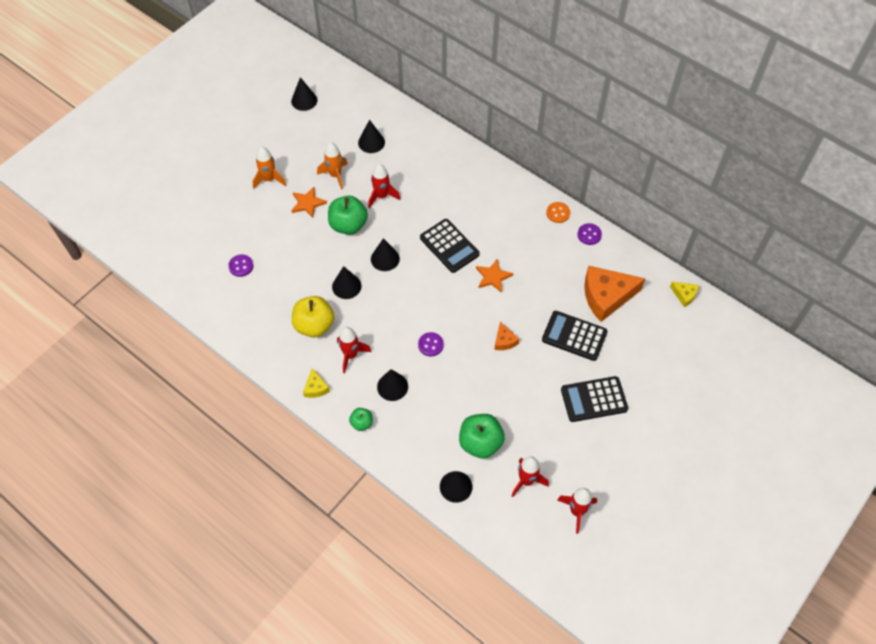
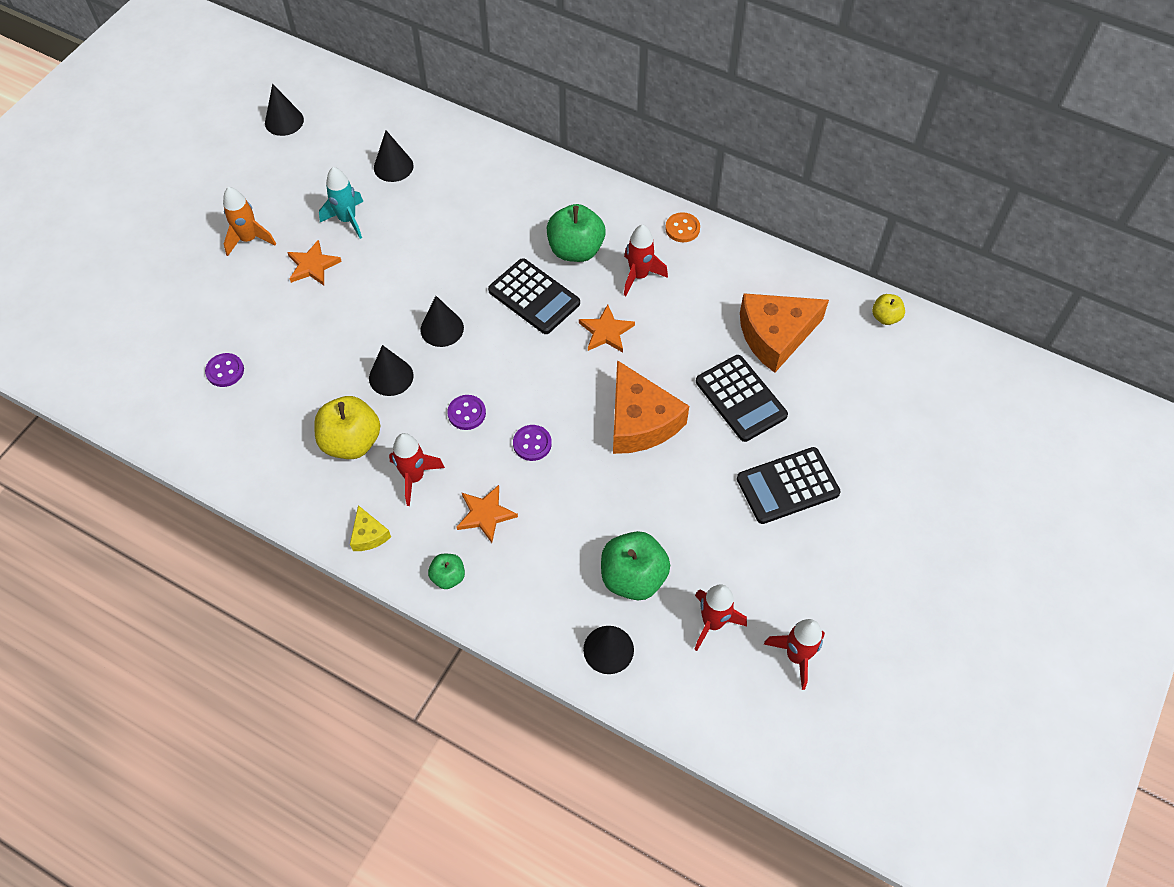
camera: 10 degrees left, 0 degrees up
(335, 175) = (347, 220): orange rocket -> turquoise rocket
(348, 225) = (379, 288): green apple -> green apple (575, 250)
(381, 196) = (421, 240): red rocket -> red rocket (639, 276)
(392, 386) = (485, 514): black cone -> orange star
(504, 341) = (640, 421): orange cheese -> orange cheese, size x2.16
(574, 336) = (740, 399): black calculator -> black calculator turned 135 degrees counterclockwise
(589, 235) = (733, 252): purple button -> purple button (466, 413)
(684, 295) = (885, 317): yellow cheese -> yellow apple

